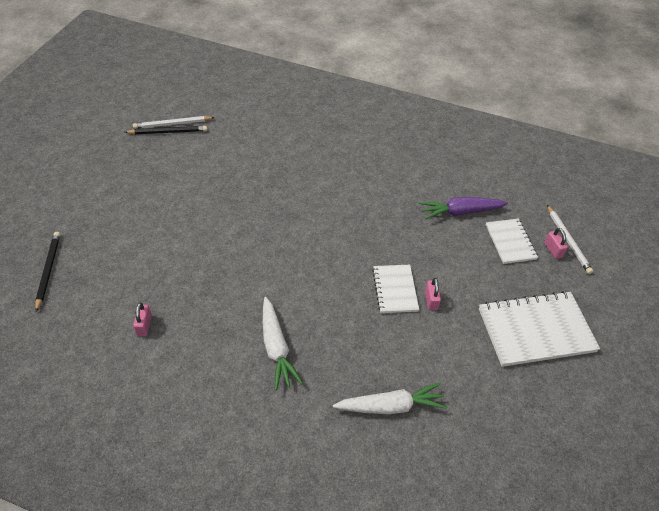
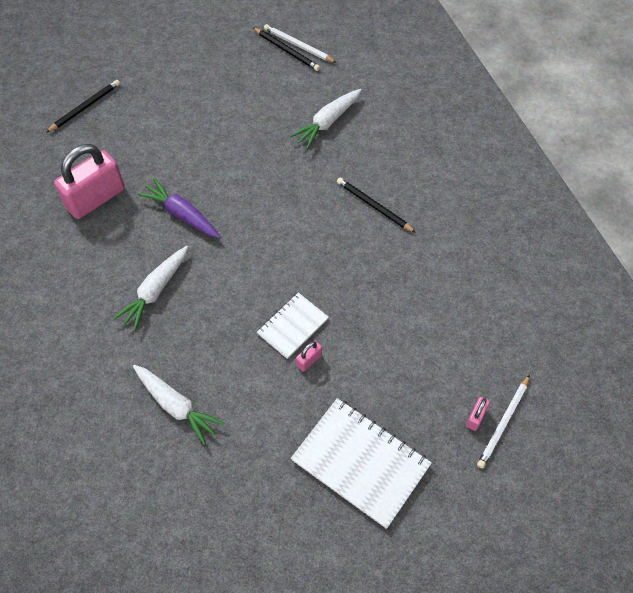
camera: 50 degrees right, 10 degrees up
(144, 325) = (96, 198): pink padlock -> pink padlock, size x2.42
(254, 156) = (327, 122): none -> white carrot
(348, 183) = (374, 206): none -> black pencil
(460, 212) = (438, 312): purple carrot -> purple carrot (182, 214)
(510, 242) = (445, 375): white notebook -> none

